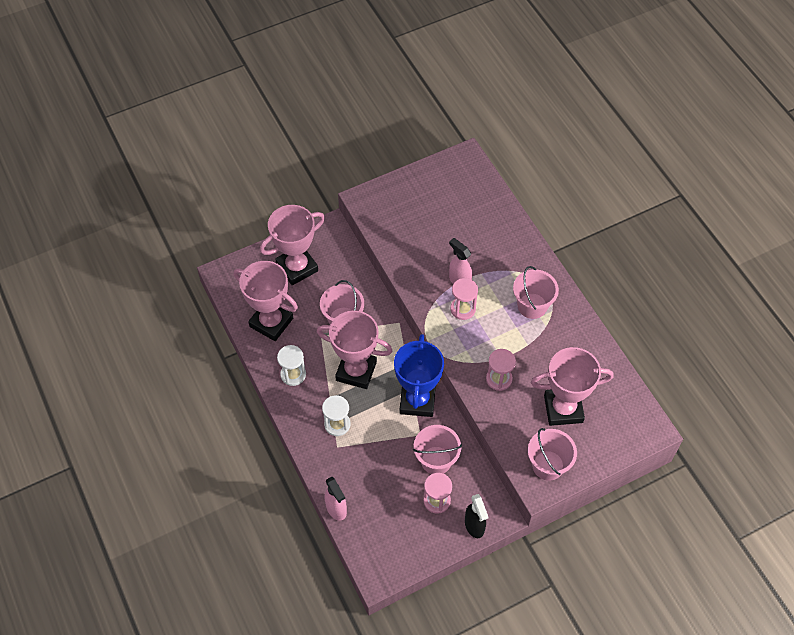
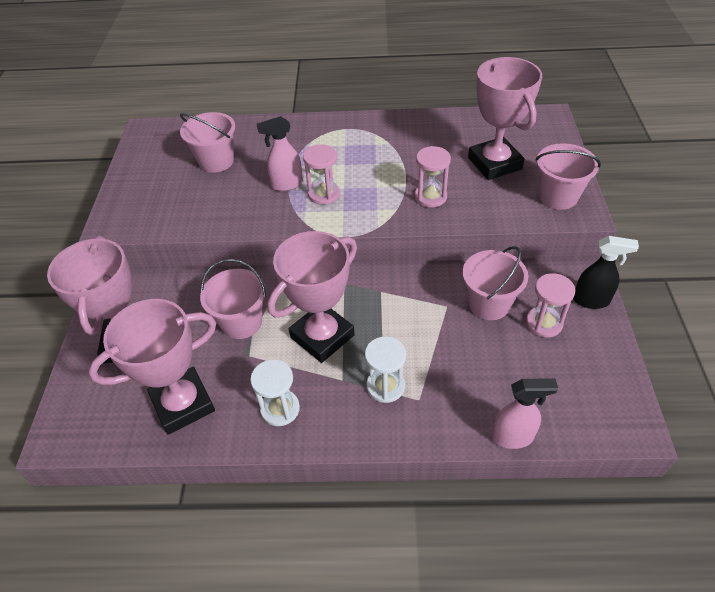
camera: 60 degrees left, 10 degrees down
(417, 400) = (400, 292): blue trophy -> none
(532, 306) = (359, 144): pink bucket -> pink bucket (216, 161)
(563, 409) = (494, 163): pink trophy -> pink trophy turned 45 degrees counterclockwise

